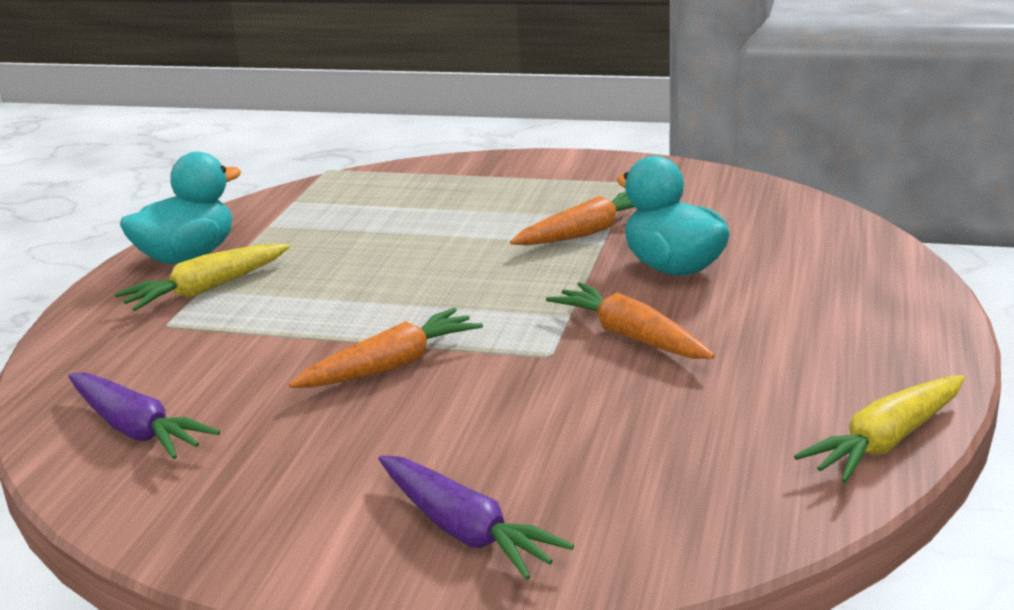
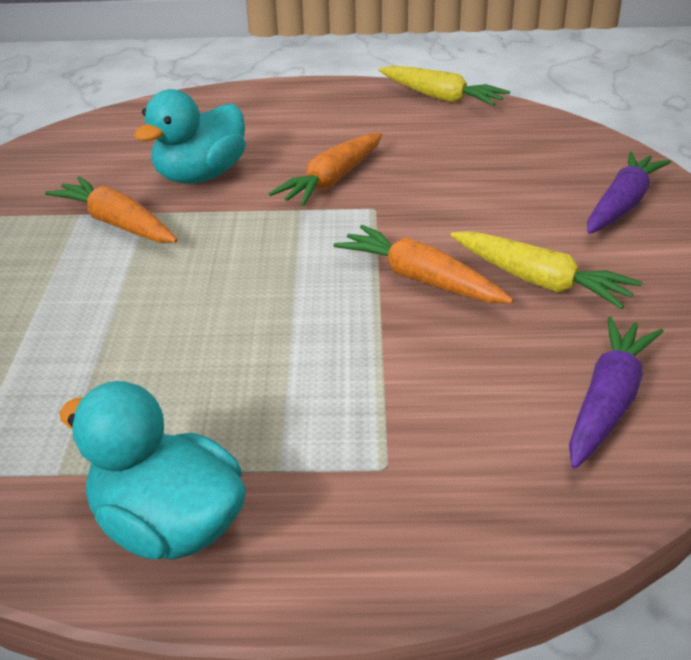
camera: 105 degrees left, 10 degrees up
(206, 289) = (278, 465): yellow carrot -> yellow carrot (540, 281)

